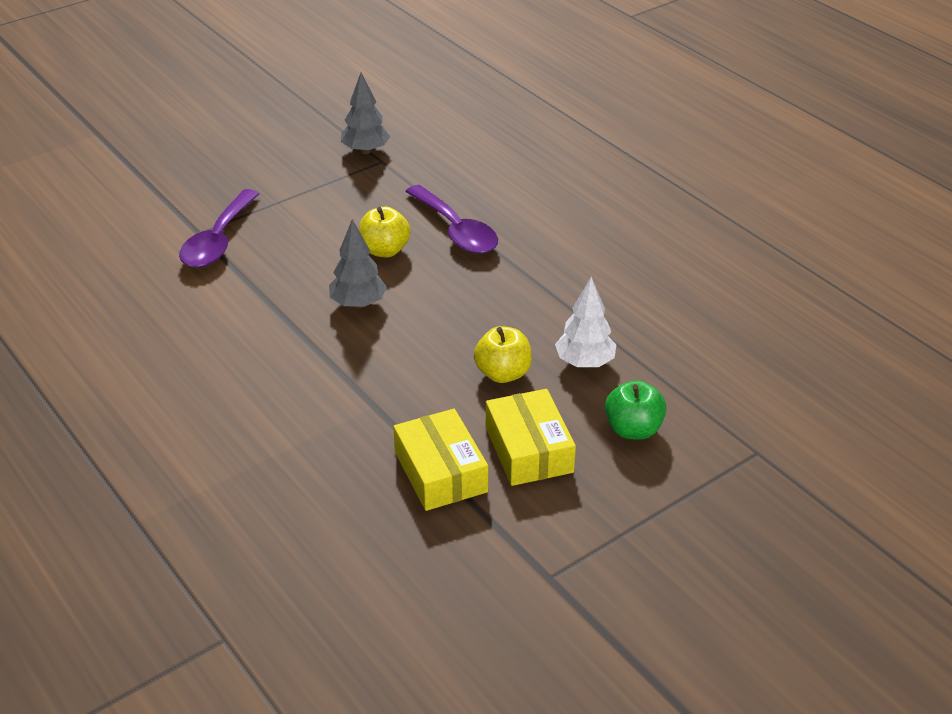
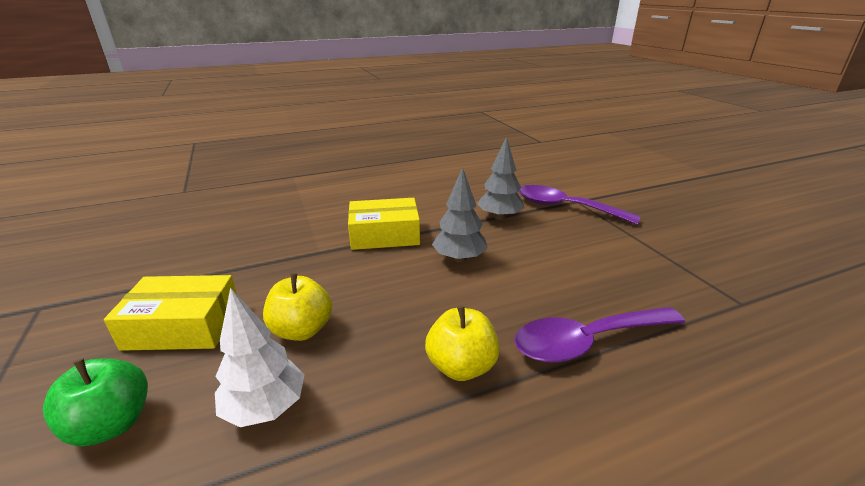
camera: 105 degrees right, 10 degrees down
(365, 150) = (762, 294): grey tree -> grey tree (499, 217)
(384, 250) = (545, 283): yellow apple -> yellow apple (461, 366)
(440, 472) = (215, 272): yellow box -> yellow box (384, 235)

